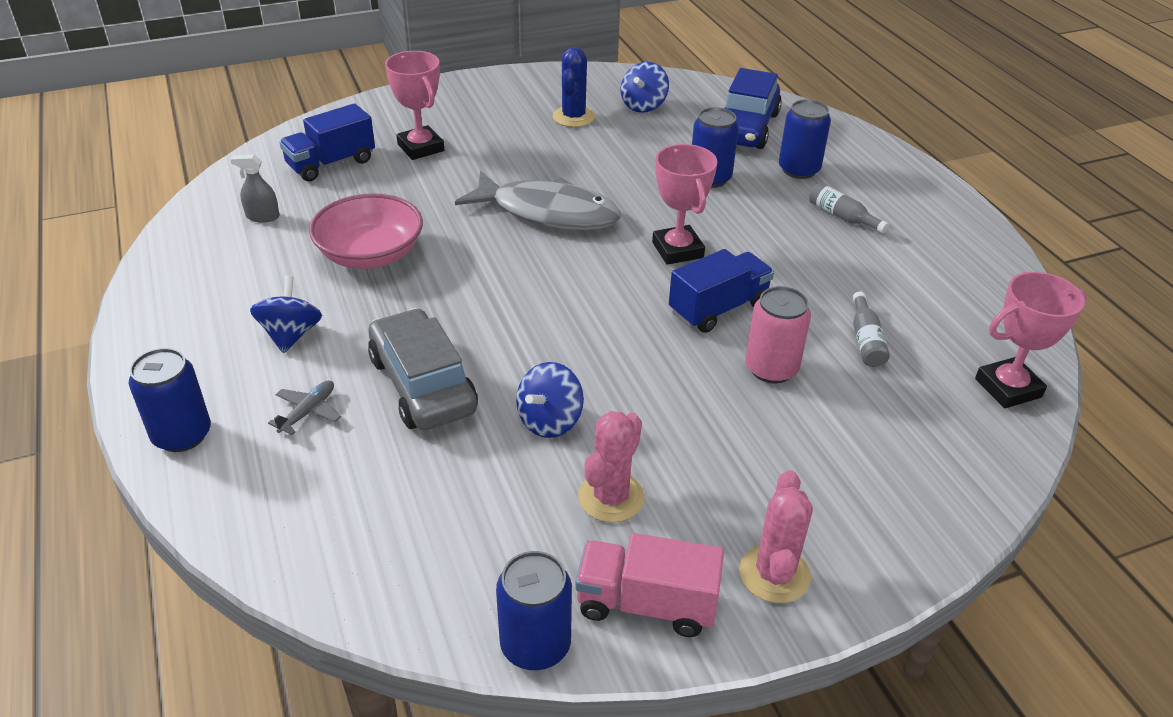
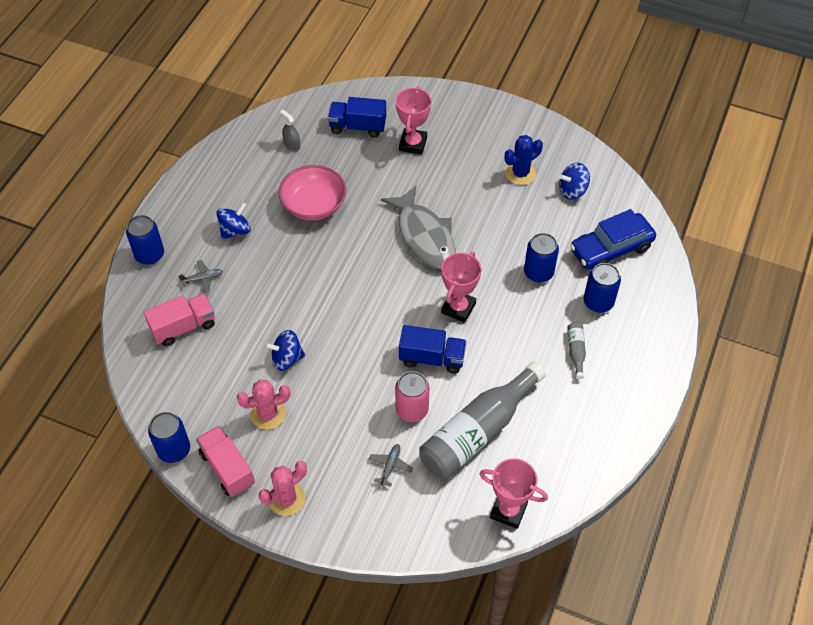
camera: 45 degrees right, 15 degrees up
(349, 483) = (183, 327): none -> pink truck
(423, 384) = (258, 299): grey car -> none
(834, 440) = (390, 466): none -> grey plane
(866, 340) = (478, 431): grey bottle -> grey bottle, size x2.46

